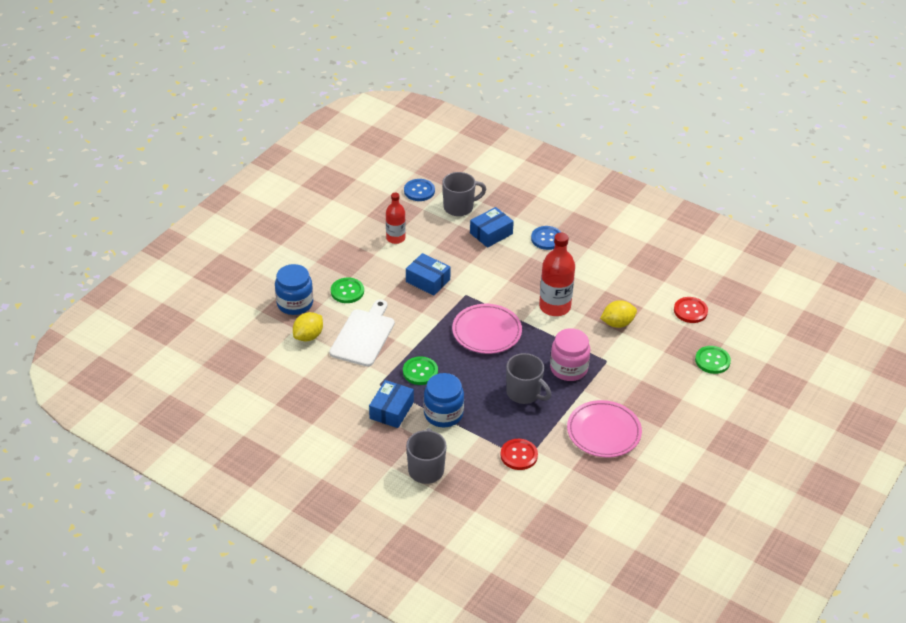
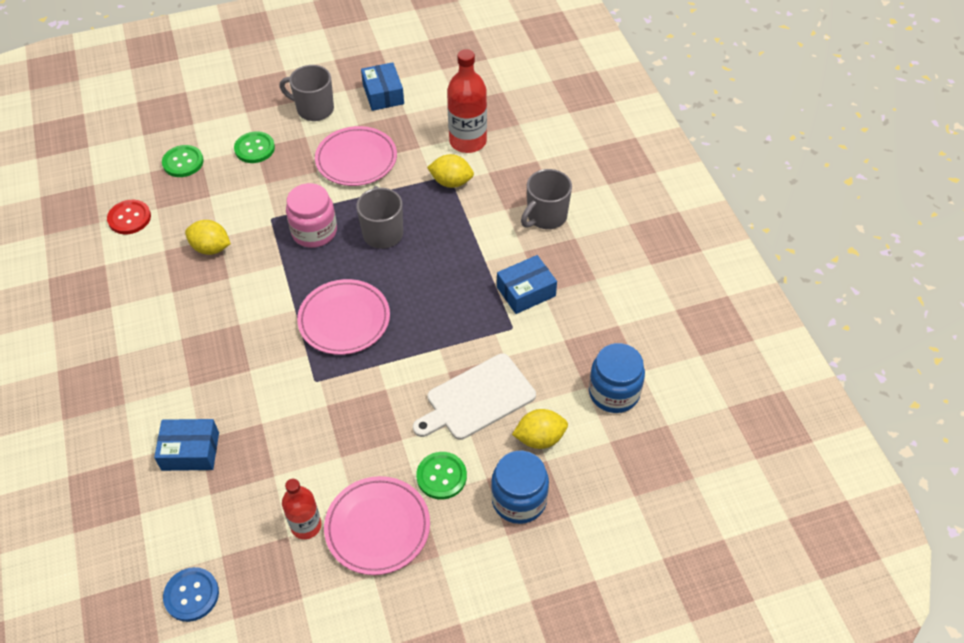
camera: 140 degrees left, 10 degrees up
(358, 255) = (377, 527): none -> pink plate
(420, 372) = (458, 316): green button -> green button (254, 148)
(428, 281) = (335, 429): blue box -> blue box (383, 94)
(443, 414) = (479, 258): blue jar -> blue jar (614, 392)
(459, 207) = (176, 524): grey mug -> grey mug (314, 109)
(519, 455) = (451, 182): red button -> yellow lemon
(547, 239) = (142, 398): blue button -> none
(554, 307) = (244, 305): red bottle -> red bottle (468, 141)

